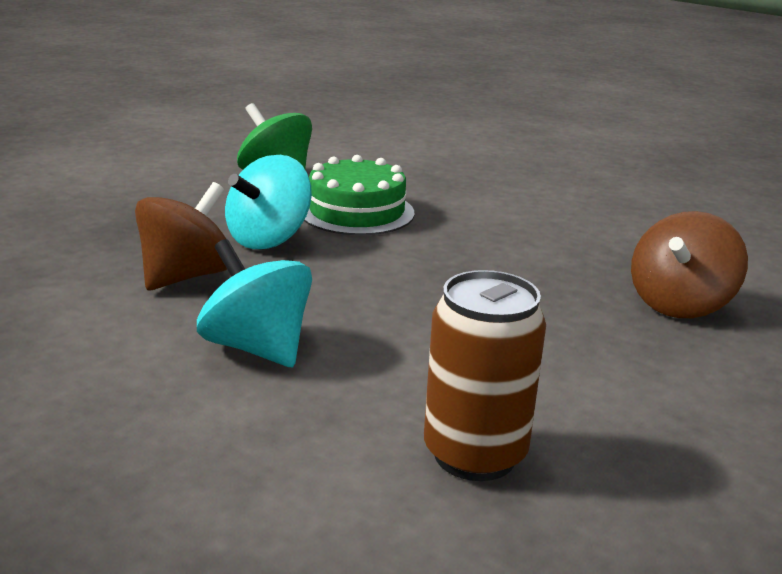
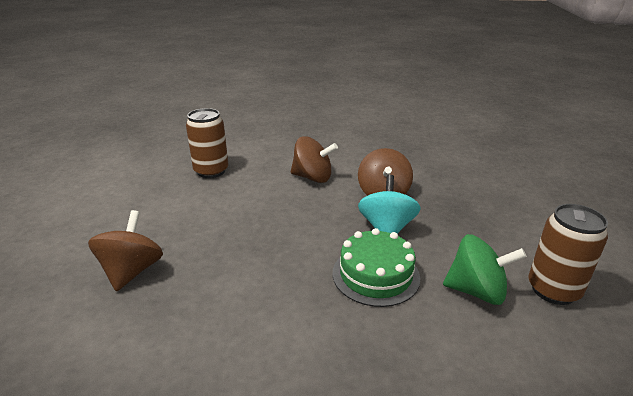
camera: 150 degrees right, 5 degrees up
(206, 159) = (553, 290): none -> brown can
(257, 347) = (313, 177): turquoise spinning top -> brown spinning top

